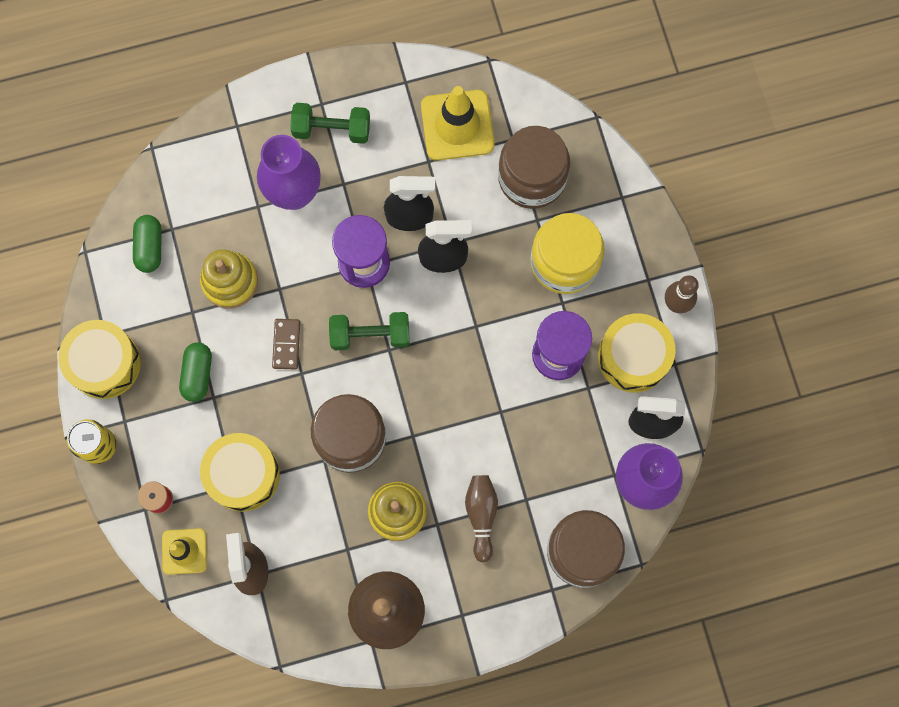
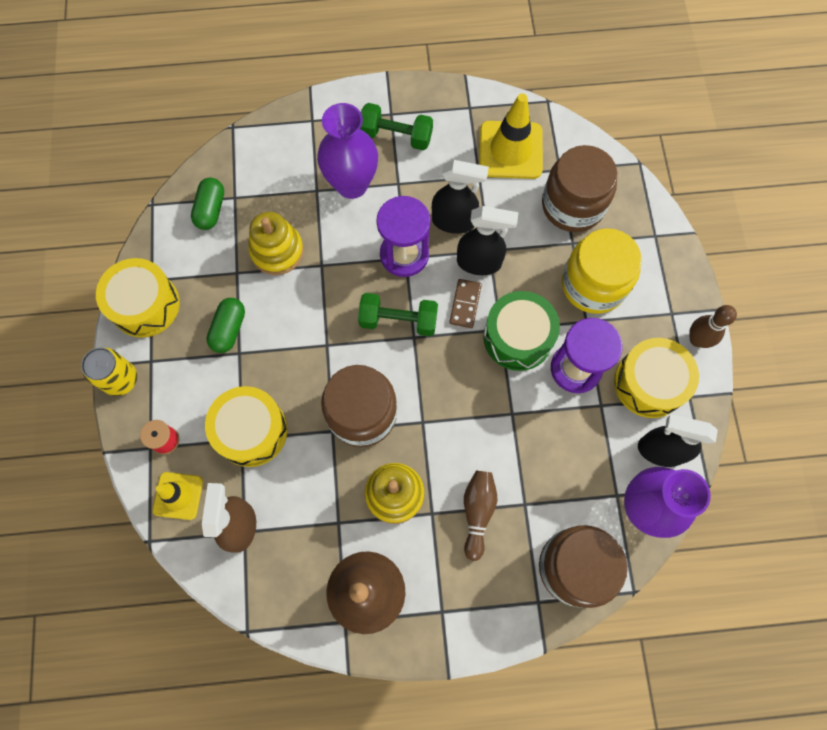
camera: 10 degrees right, 5 degrees down
(286, 344) = (318, 316): brown domino -> brown domino (465, 304)
(495, 332) = (518, 337): none -> green drum

